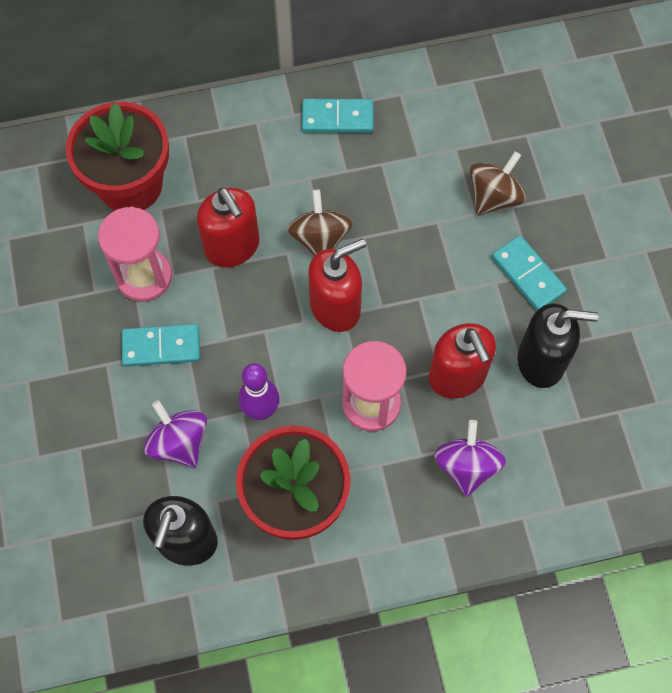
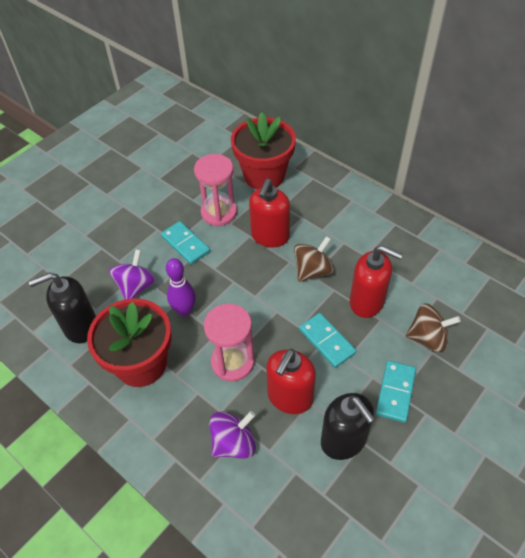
camera: 55 degrees right, 15 degrees down
(335, 307) = (278, 305): red soap dispenser -> red soap dispenser (367, 302)
(337, 118) = (393, 231): turquoise domino -> turquoise domino (327, 341)

